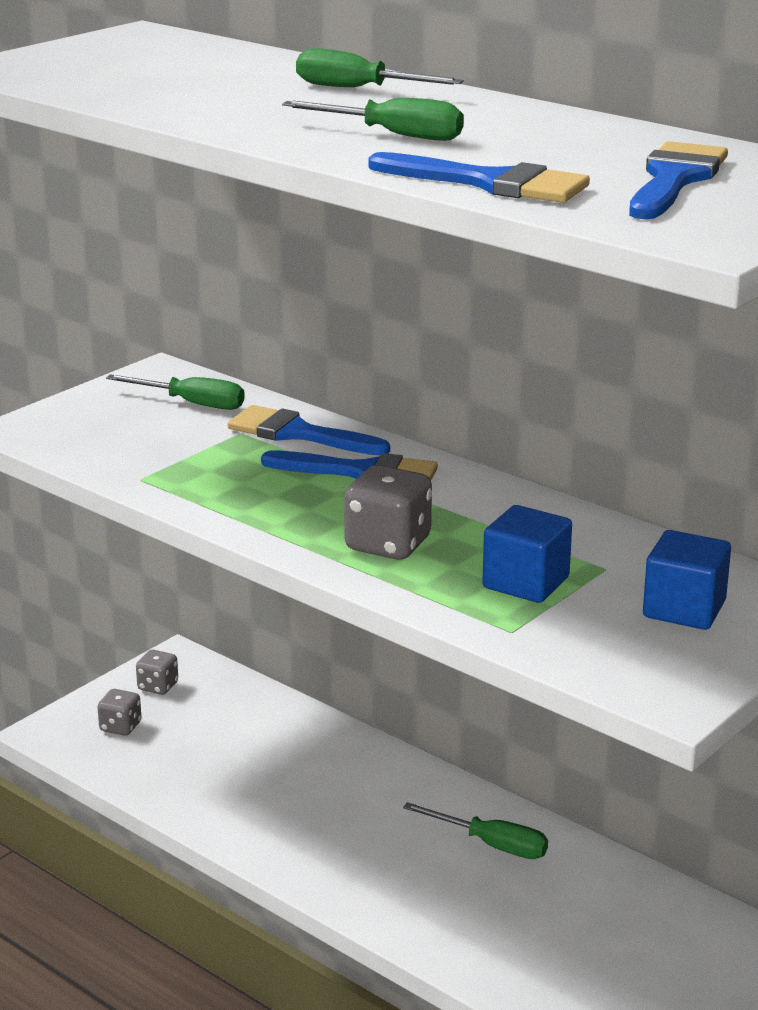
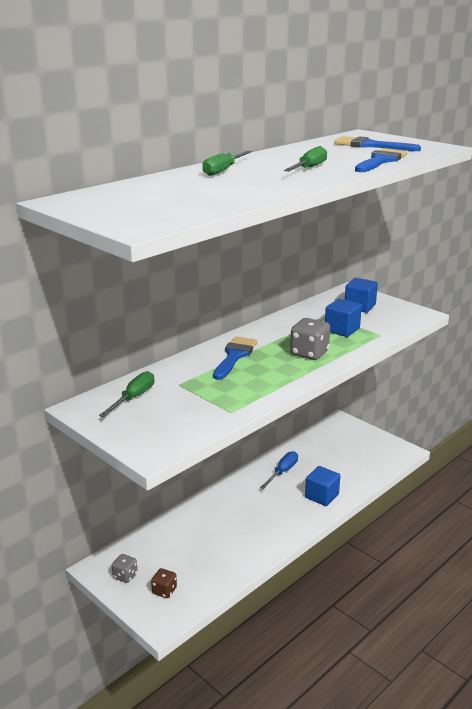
camera: 85 degrees left, 0 degrees up
(120, 727) = (164, 591): grey dice -> brown dice
(299, 433) = (185, 369): blue brush -> none
(410, 903) = (322, 496): none -> blue cube
(491, 845) = (282, 472): green screwdriver -> blue screwdriver

